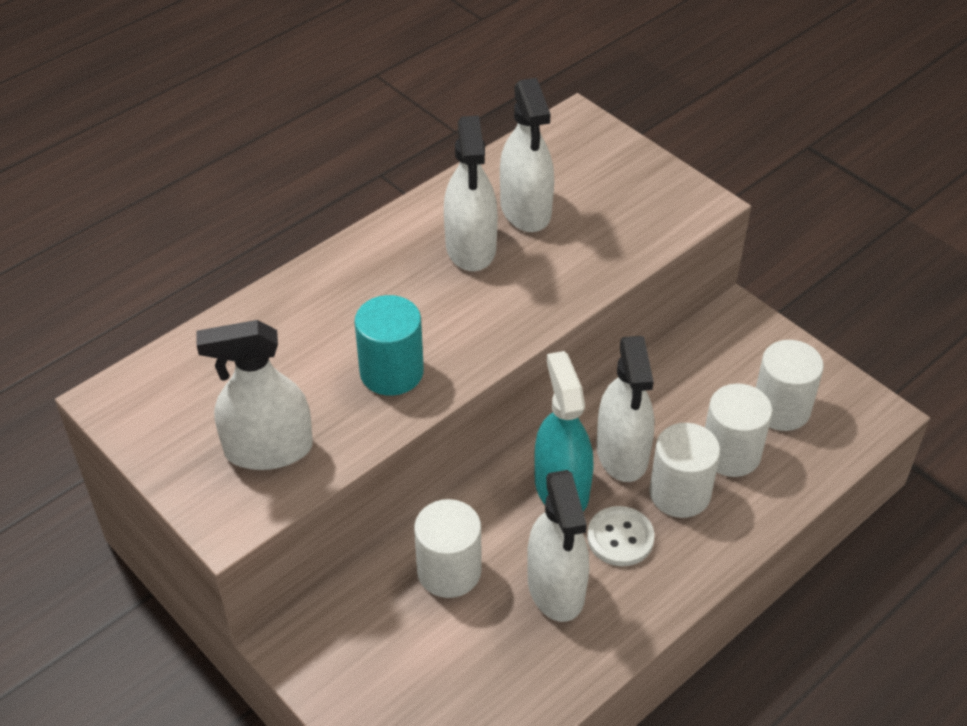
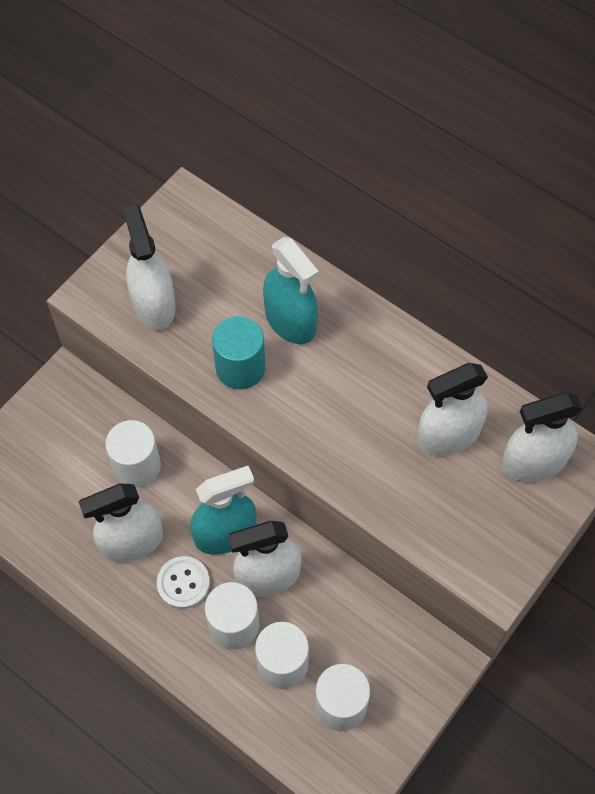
camera: 80 degrees right, 15 degrees up
(339, 317) = (290, 321): none -> turquoise spray bottle
(471, 247) = (390, 400): white spray bottle -> white spray bottle (533, 462)

